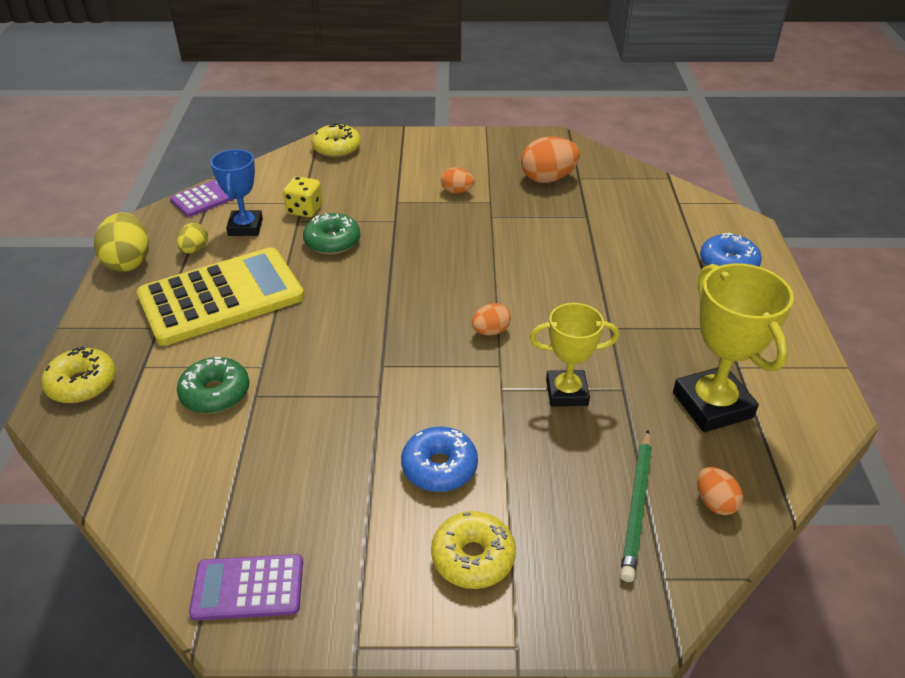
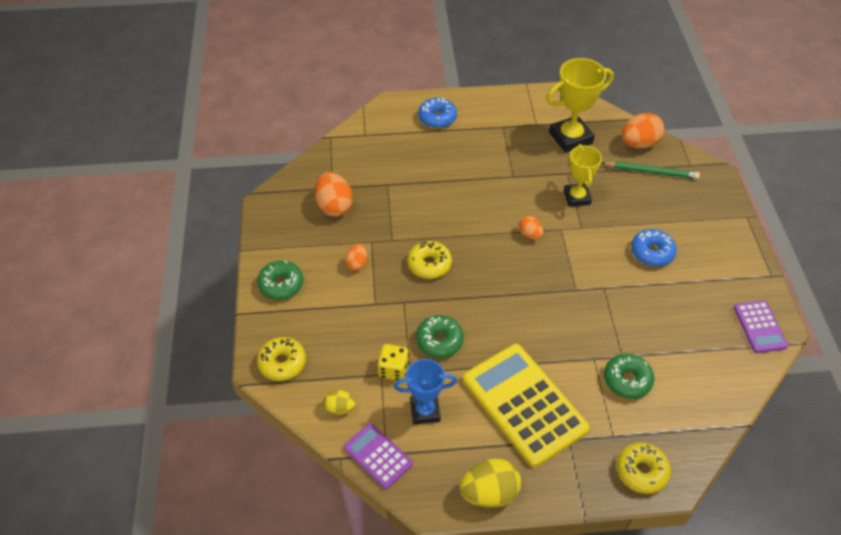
camera: 95 degrees left, 10 degrees up
(194, 250) = (464, 443): yellow egg -> yellow egg (340, 408)
(435, 147) = (281, 285): none -> green donut
(473, 557) = (705, 234): yellow donut -> yellow donut (429, 264)
(715, 502) = (639, 144): orange egg -> orange egg, size x1.77

